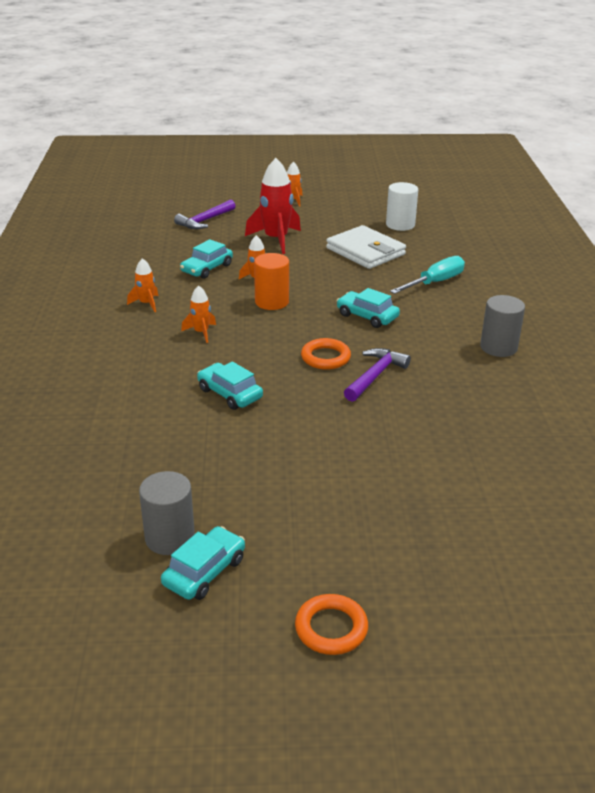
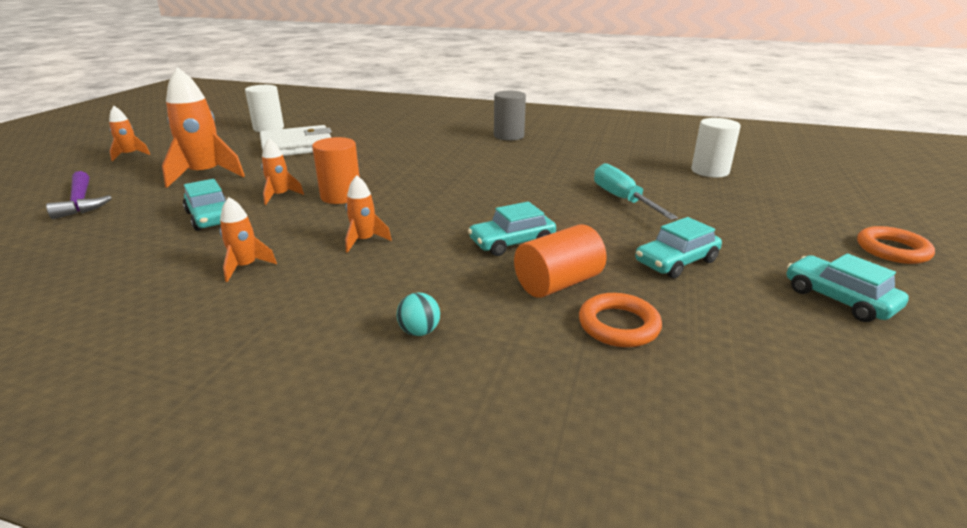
camera: 70 degrees left, 5 degrees down
(94, 381) = (419, 331): none -> turquoise ball
(170, 538) = (786, 312): grey cylinder -> none
(173, 424) = (558, 283): none -> orange cylinder
(276, 239) = (205, 175): red rocket -> orange rocket
(325, 357) = (476, 190): orange ring -> orange ring (618, 325)
(367, 316) = (418, 164): turquoise car -> turquoise car (676, 261)
(375, 376) = (522, 177): purple hammer -> none
(435, 282) = (388, 135): turquoise screwdriver -> turquoise screwdriver (622, 199)
(493, 500) = (710, 171): none -> white cylinder

